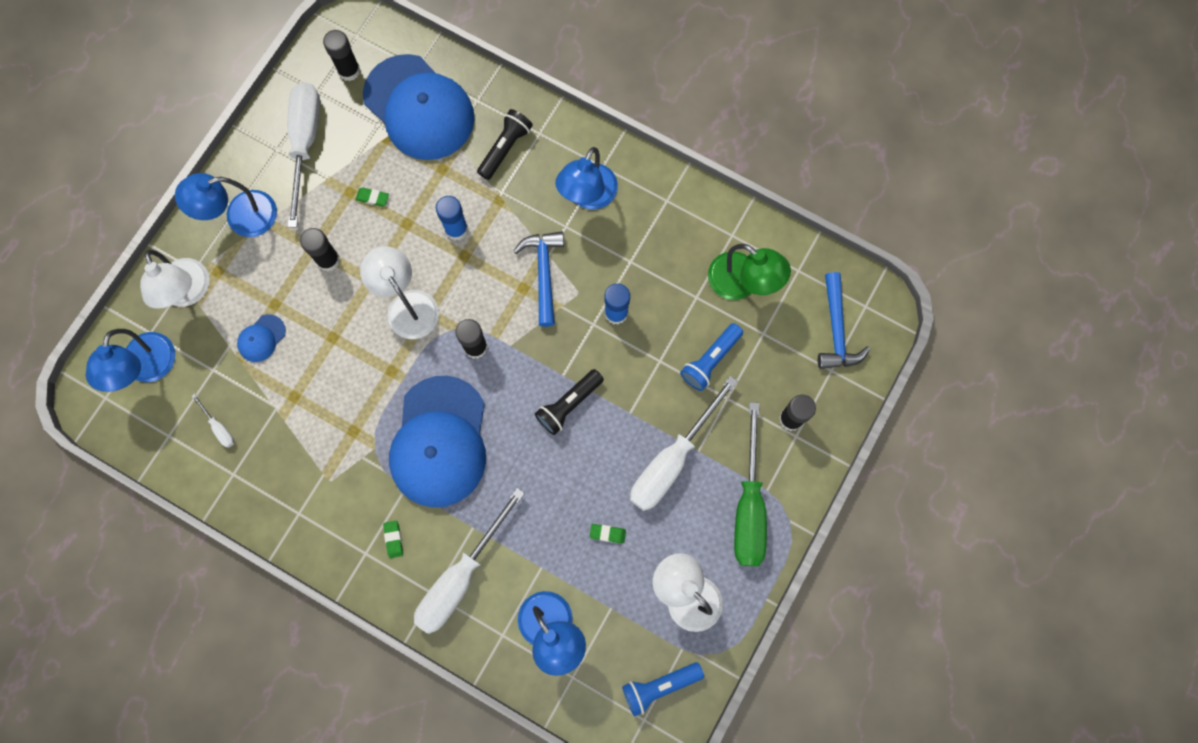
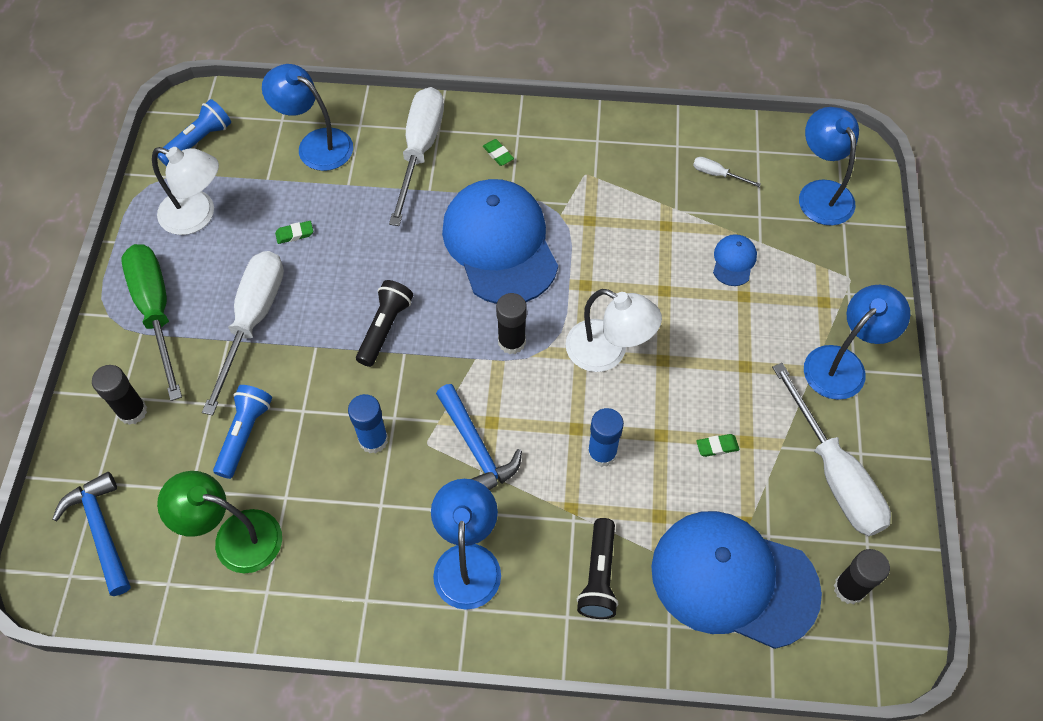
camera: 155 degrees right, 15 degrees down
(188, 293) = (837, 270): white lamp -> none
(328, 260) = (720, 361): black glue stick -> none

